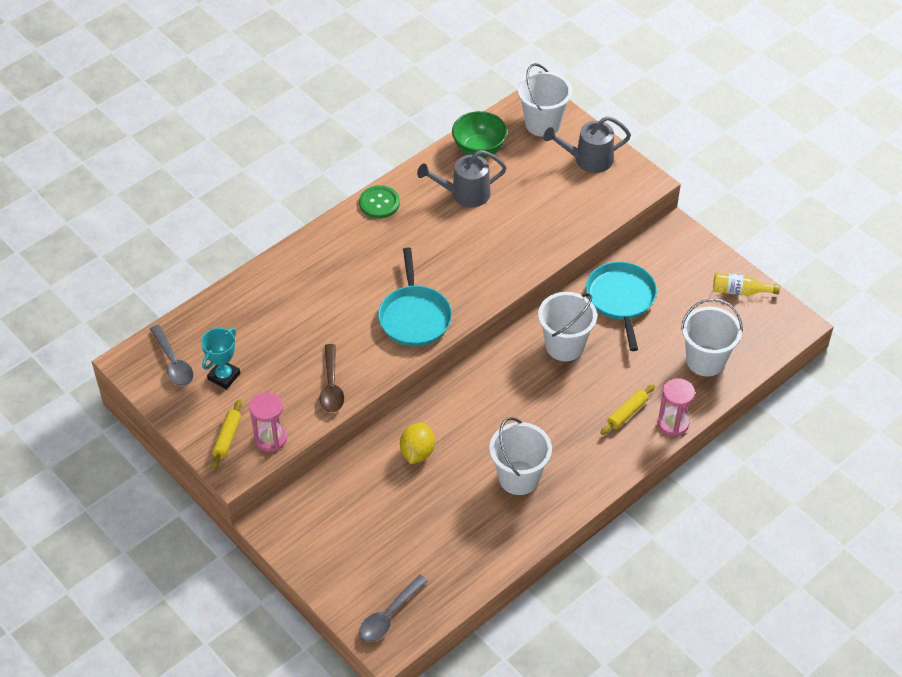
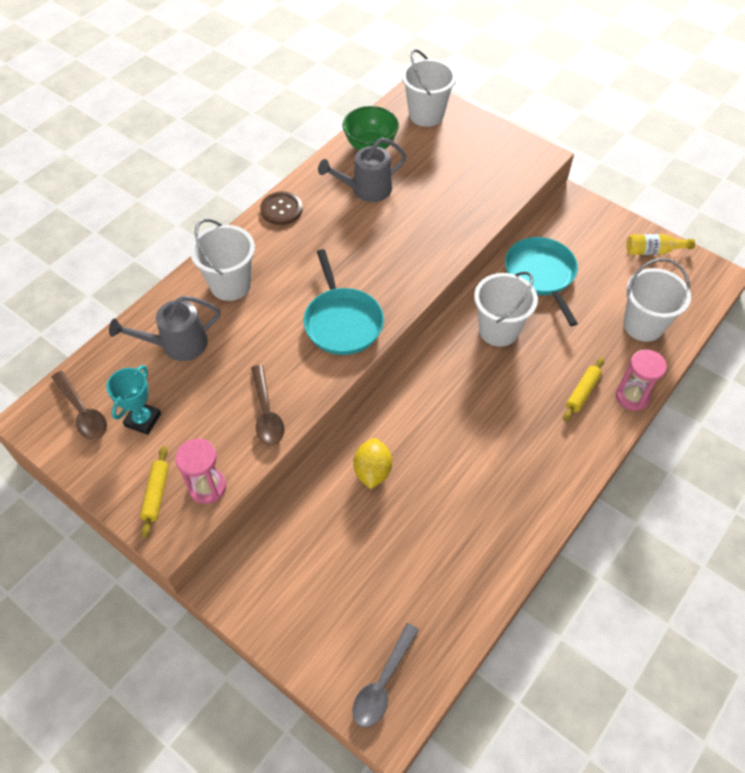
camera: 10 degrees left, 5 degrees up
(173, 362) = (82, 412): grey spoon -> brown spoon
(379, 203) = (281, 209): green button -> brown button
(518, 478) = (489, 483): white bucket -> white bucket (230, 285)
(588, 160) = (479, 142): grey watering can -> grey watering can (177, 345)

